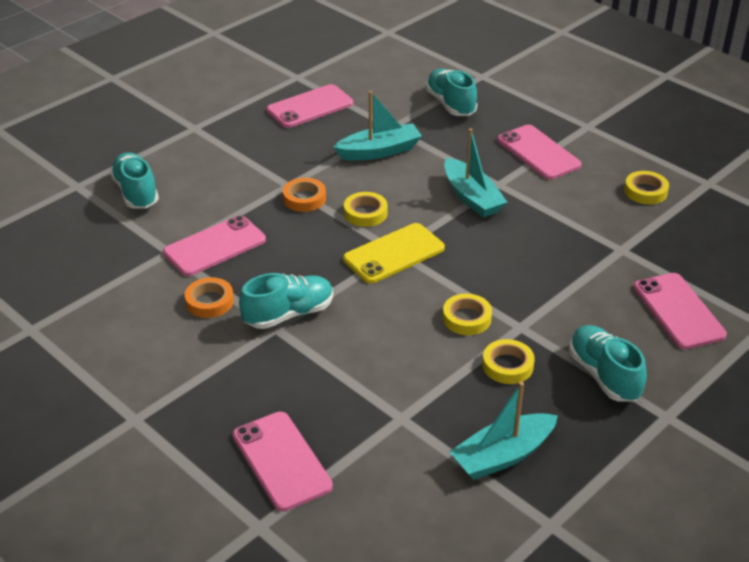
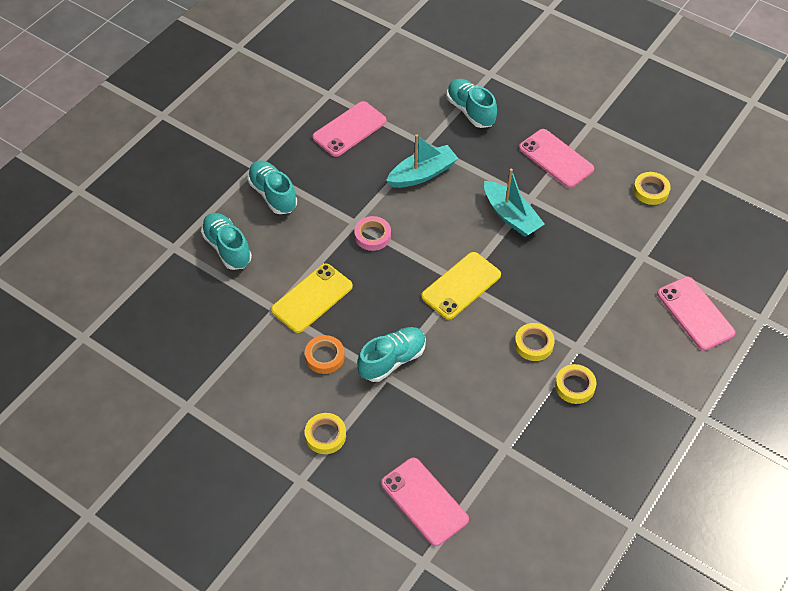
camera: 10 degrees left, 15 degrees up
(215, 246) = (312, 298): pink phone -> yellow phone
(304, 198) = (372, 236): orange tape -> pink tape
(365, 213) = (427, 245): yellow tape -> yellow tape (325, 435)
(503, 456) = (588, 471): turquoise boat -> none
(604, 375) = (649, 384): turquoise shoe -> turquoise shoe (273, 194)

